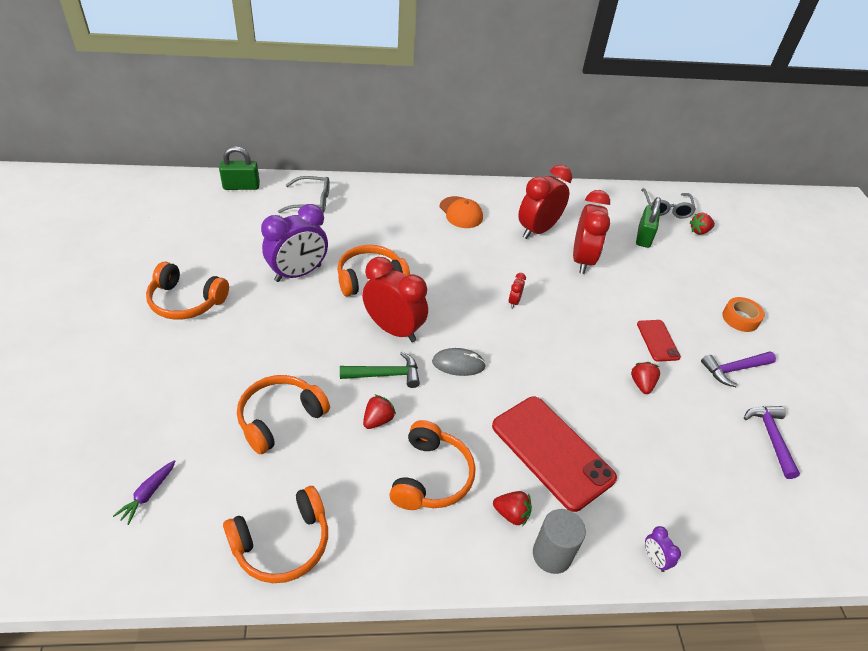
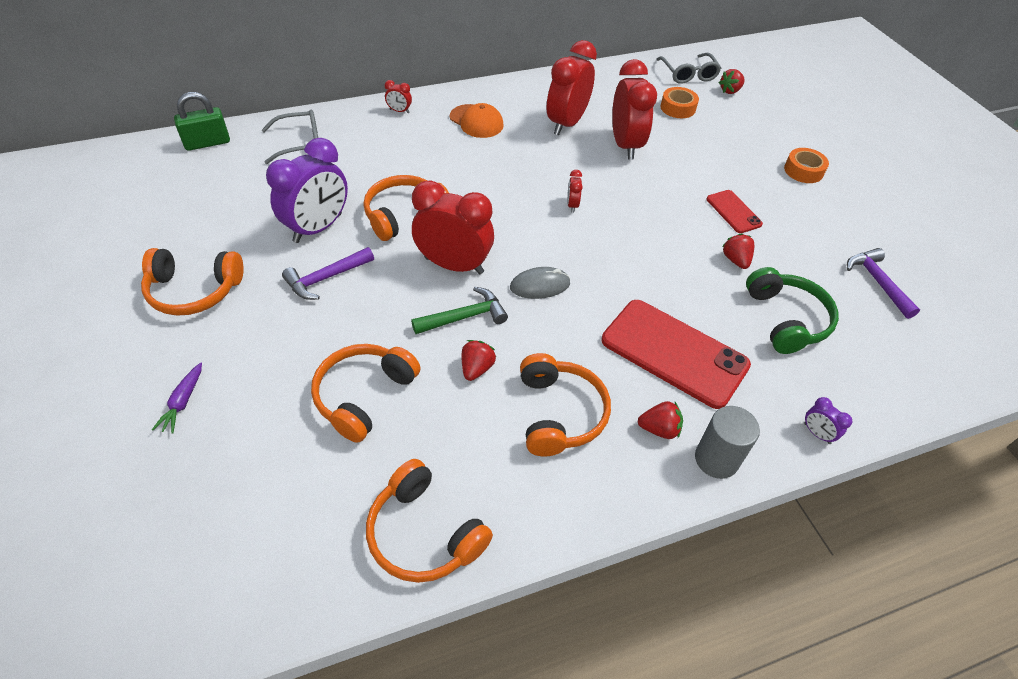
camera: 15 degrees left, 5 degrees up
(148, 494) = (240, 525): purple carrot -> purple carrot (183, 402)
(282, 543) = (424, 533): orange headphones -> orange headphones turned 90 degrees clockwise
(400, 191) = (399, 111): none -> red clock
(643, 237) = (678, 108): green padlock -> orange tape
(667, 449) = (786, 319): none -> green headphones
(734, 369) = (817, 223): purple hammer -> purple hammer (326, 278)

